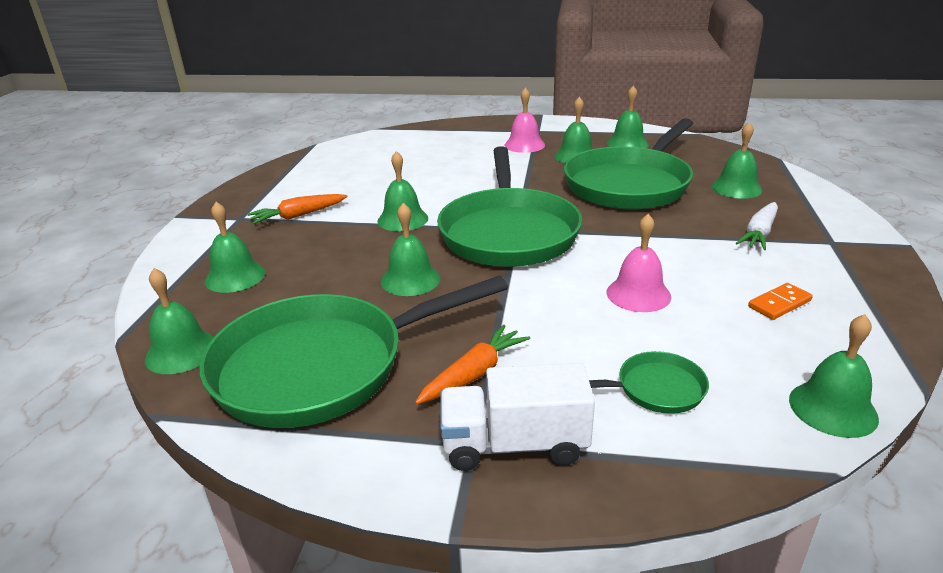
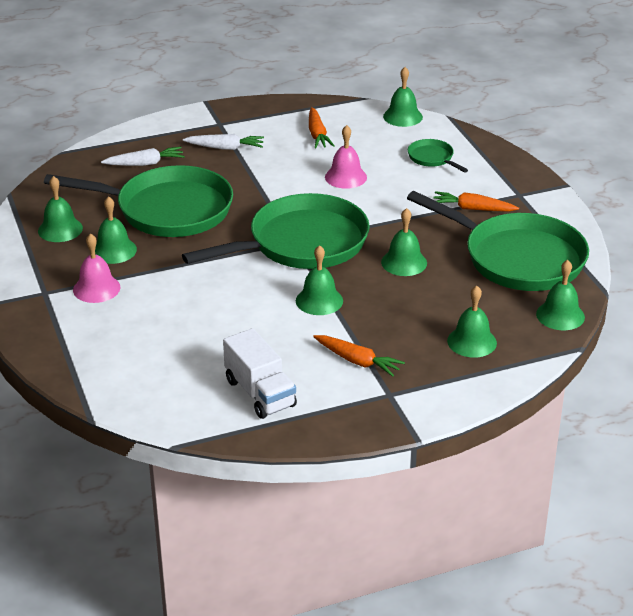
camera: 120 degrees left, 5 degrees up
(514, 444) = (508, 184): white truck -> white truck (260, 393)
(736, 188) = (145, 163): green bell -> white carrot
(779, 304) = (317, 134): orange domino -> orange carrot

